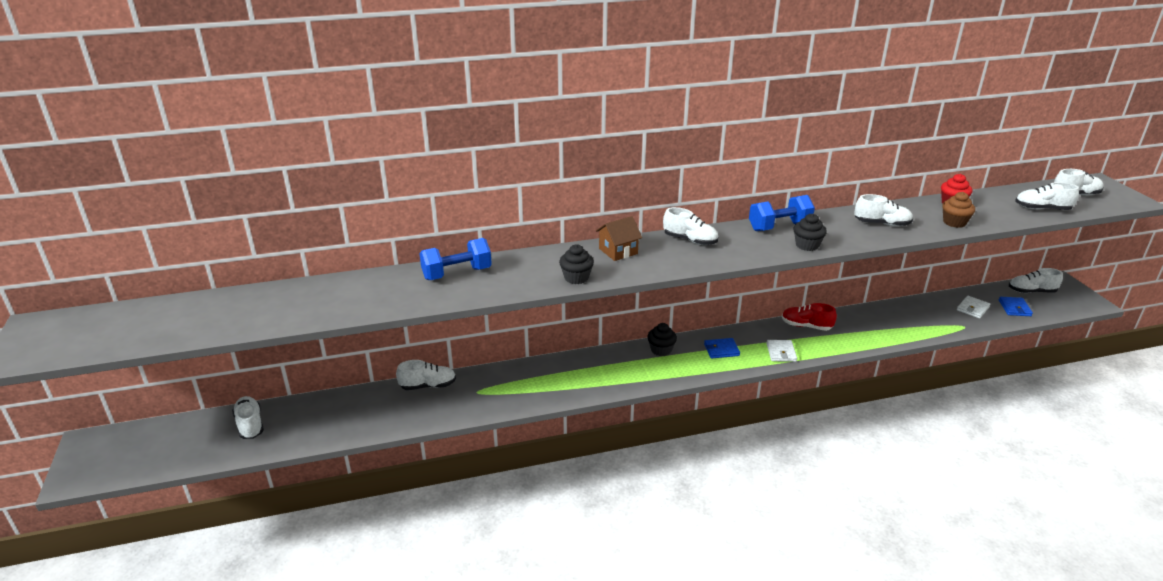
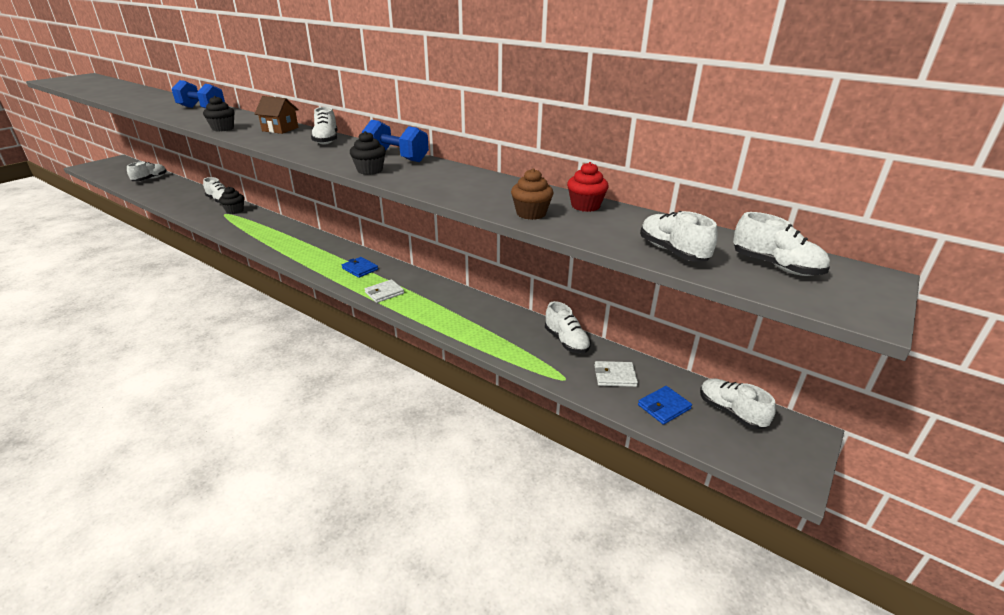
camera: 50 degrees right, 0 degrees up
(661, 350) = (334, 248): black cupcake -> black cupcake (235, 211)
(806, 326) = (444, 293): red shoe -> none
(882, 224) = (468, 187): white shoe -> white shoe (566, 341)

